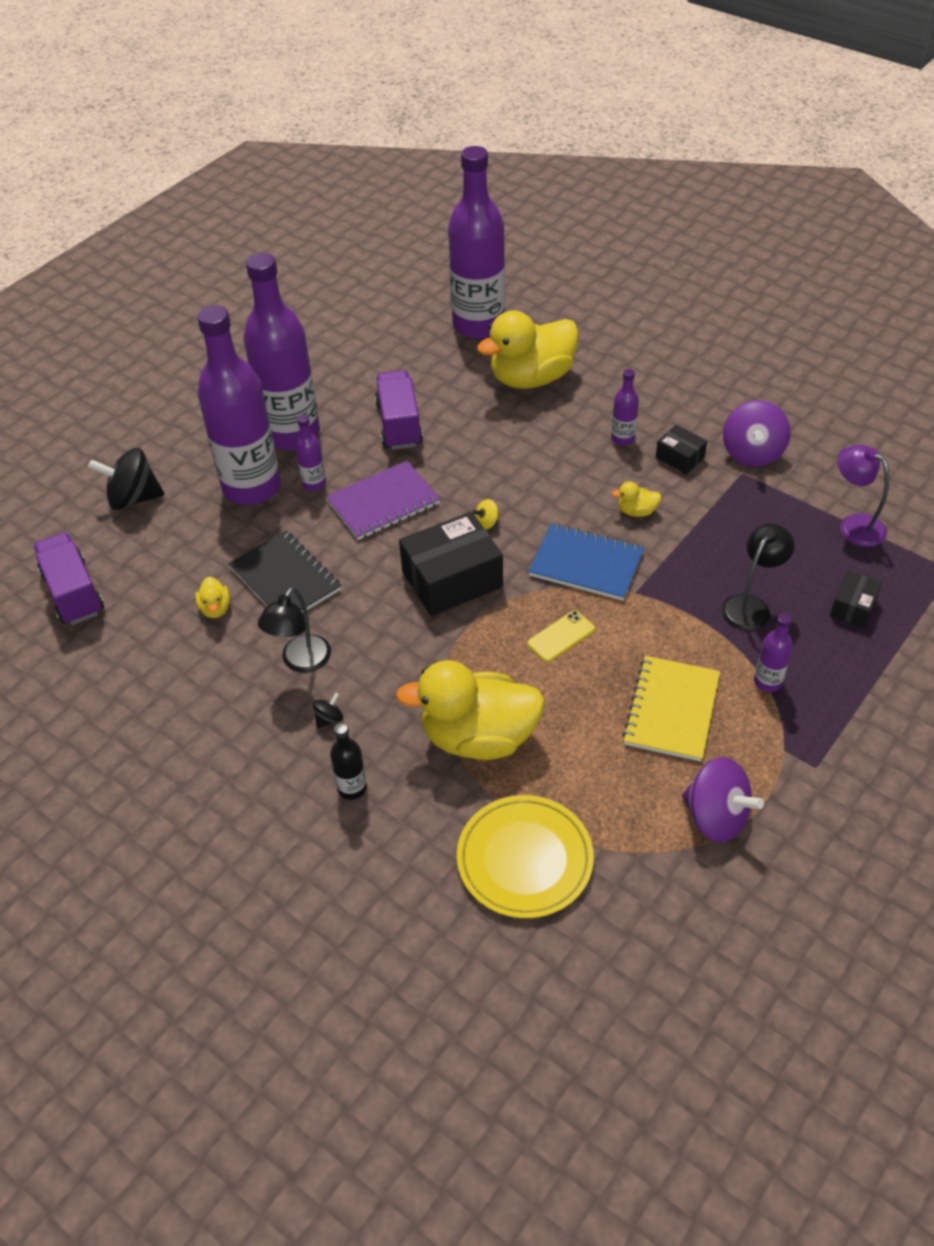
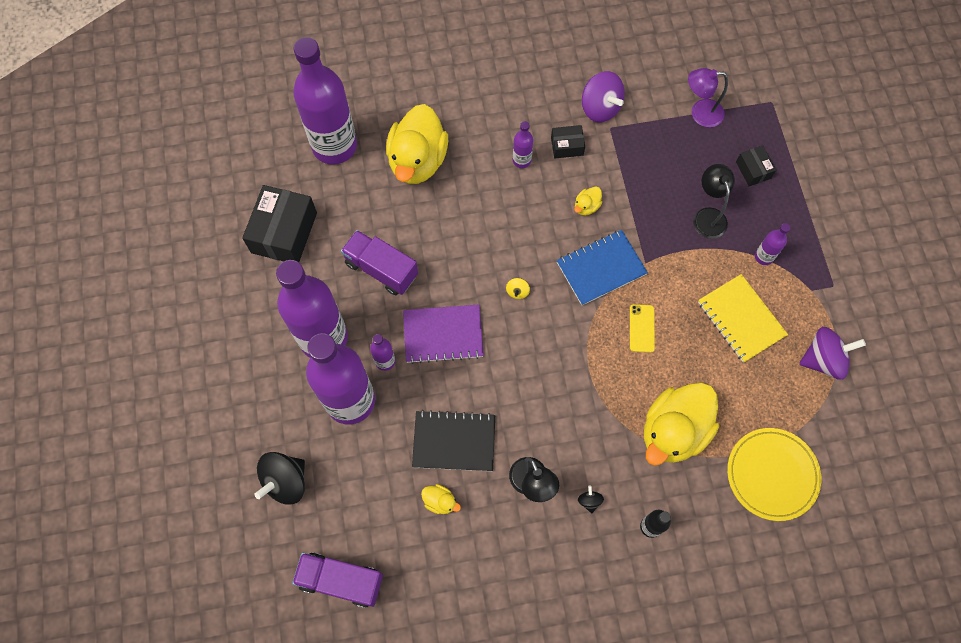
camera: 50 degrees left, 20 degrees up
(383, 502) = (443, 334): purple notebook -> purple notebook turned 75 degrees clockwise
(452, 579) = (545, 348): black box -> black box (284, 233)

